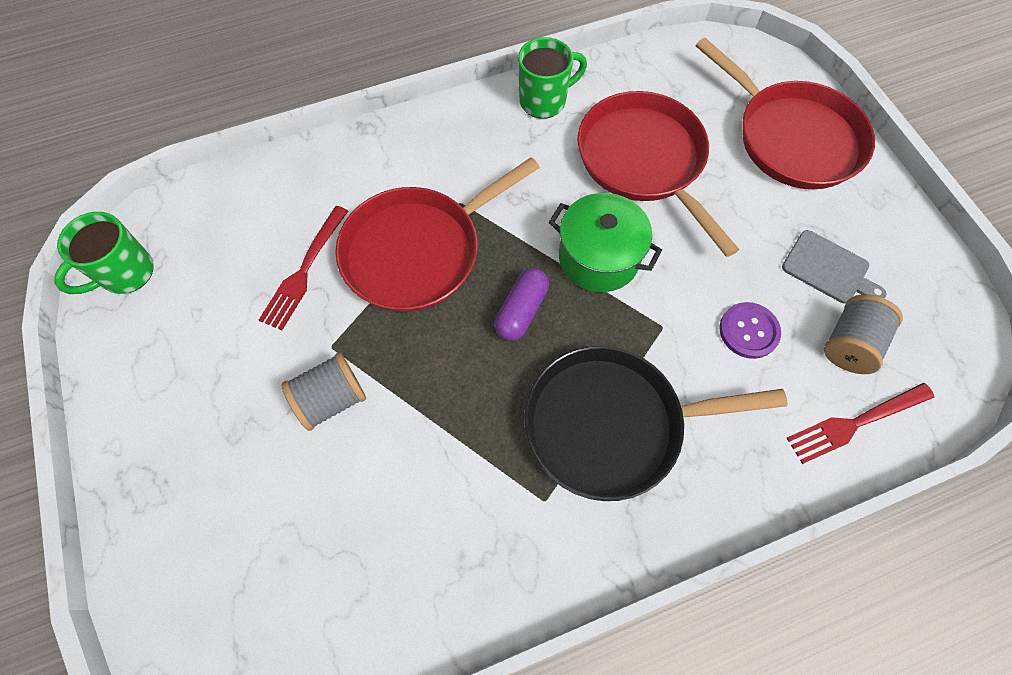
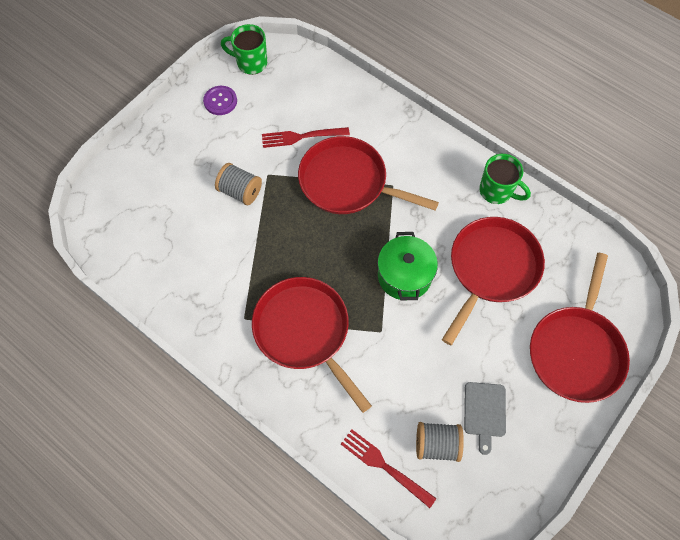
camera: 60 degrees right, 0 degrees up
(521, 311) = (344, 252): purple capsule -> none
(611, 424) = (304, 331): black pan -> red pan
(748, 331) = (408, 381): purple button -> purple button (220, 101)

